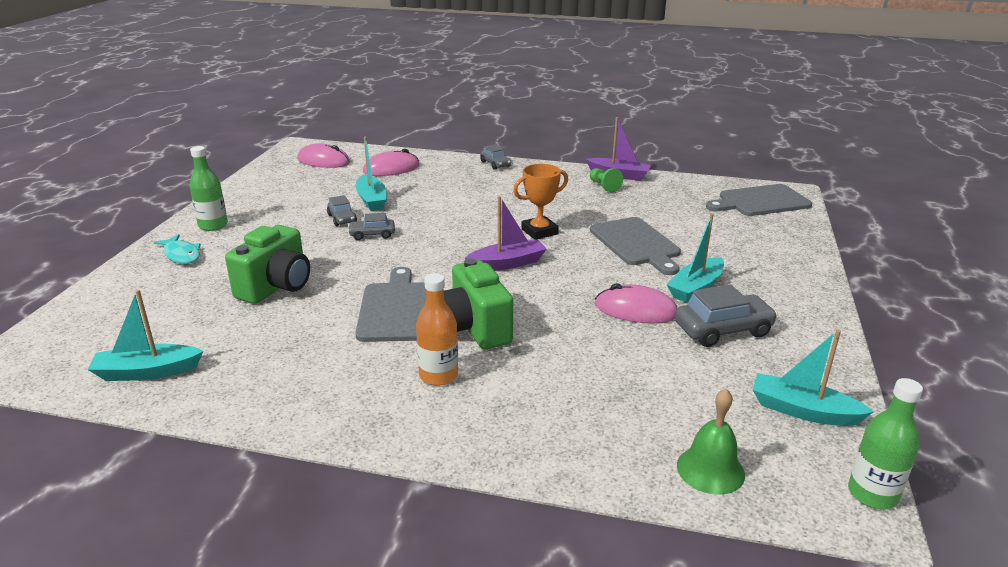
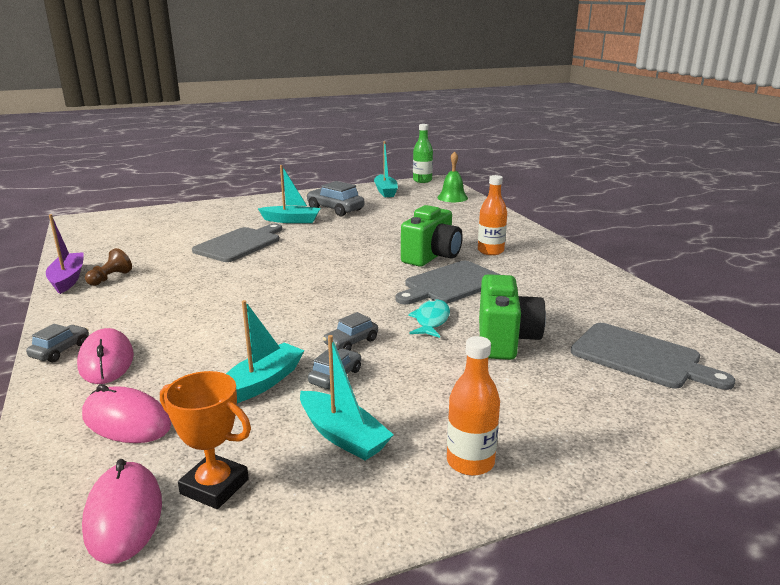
camera: 125 degrees left, 5 degrees down
(147, 372) = (666, 328): turquoise boat -> turquoise boat (343, 436)
(181, 255) = (554, 431): turquoise fish -> turquoise fish (431, 320)
(213, 225) = (470, 462): green bottle -> orange bottle
(276, 287) = (505, 340): green camera -> green camera turned 105 degrees clockwise
(372, 235) = (351, 342): grey car -> grey car turned 90 degrees clockwise
(507, 263) = (329, 272): purple boat -> none
(539, 231) = (254, 277): orange trophy -> orange trophy (214, 486)
(604, 186) = (110, 278): green pawn -> brown pawn
(635, 310) = (342, 227): pink mouse -> pink mouse (106, 361)
(760, 201) = (109, 225): grey cutting board -> grey cutting board (641, 357)

